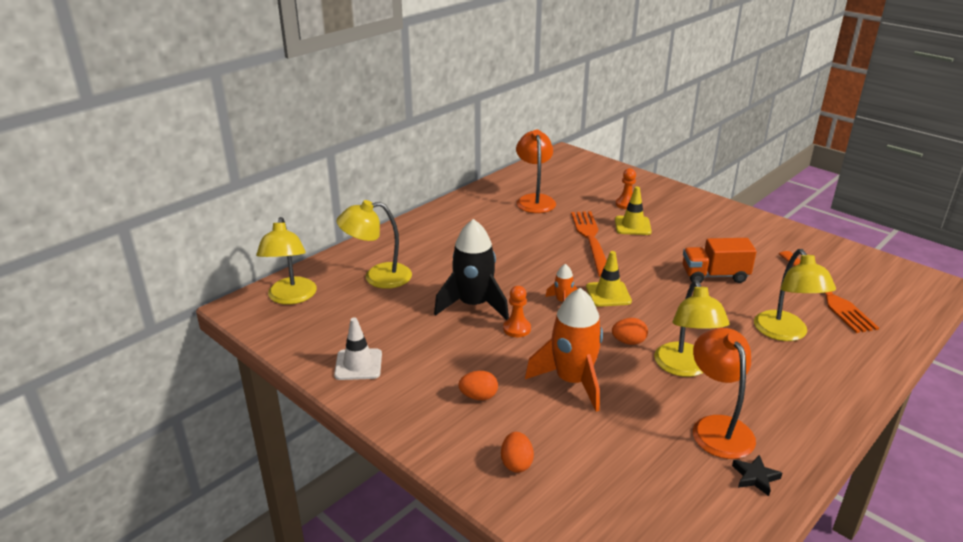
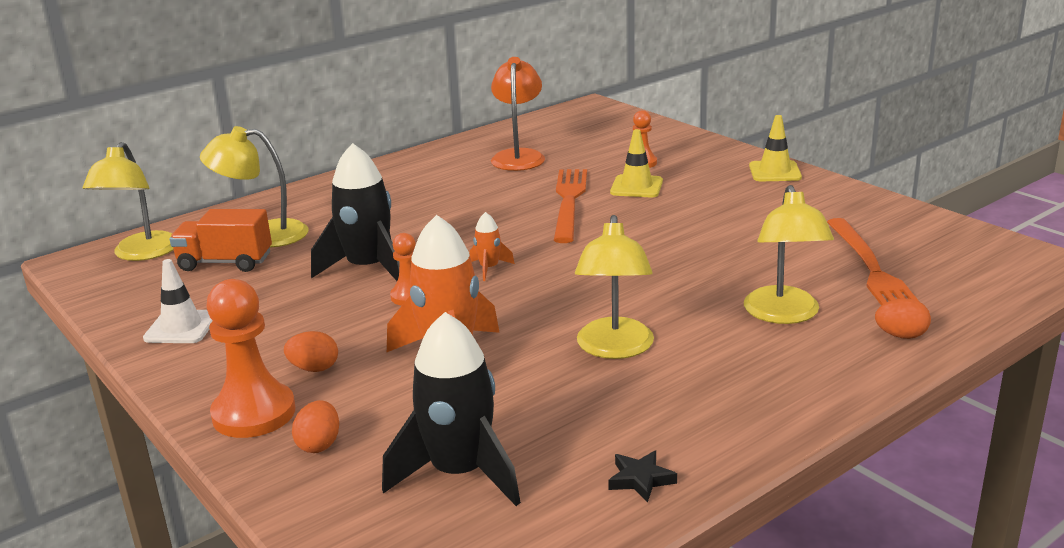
camera: 10 degrees right, 5 degrees down
(454, 439) = (254, 413): none -> orange pawn
(608, 294) = (556, 262): yellow traffic cone -> yellow traffic cone (775, 172)
(628, 342) = (553, 316): orange egg -> orange egg (901, 336)
(629, 481) = (459, 473): none -> black rocket
(714, 276) = (719, 245): orange truck -> orange truck (225, 262)
(717, 427) = (621, 419): orange lamp -> none

